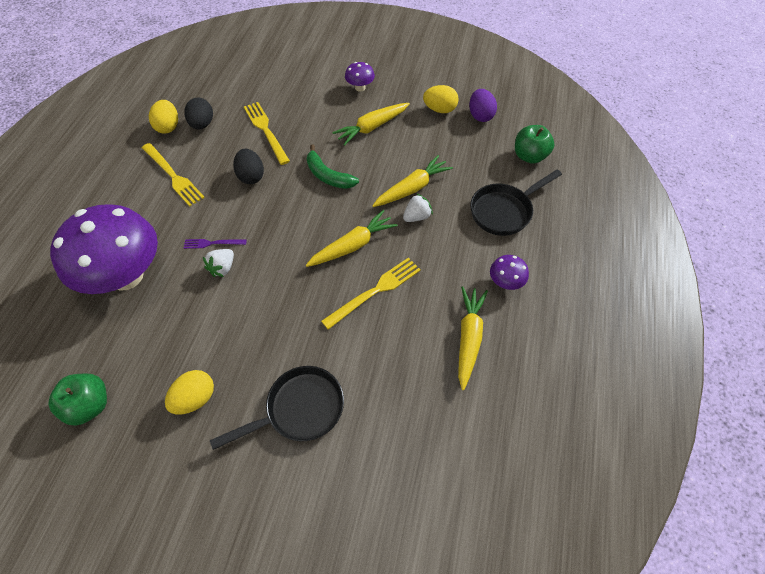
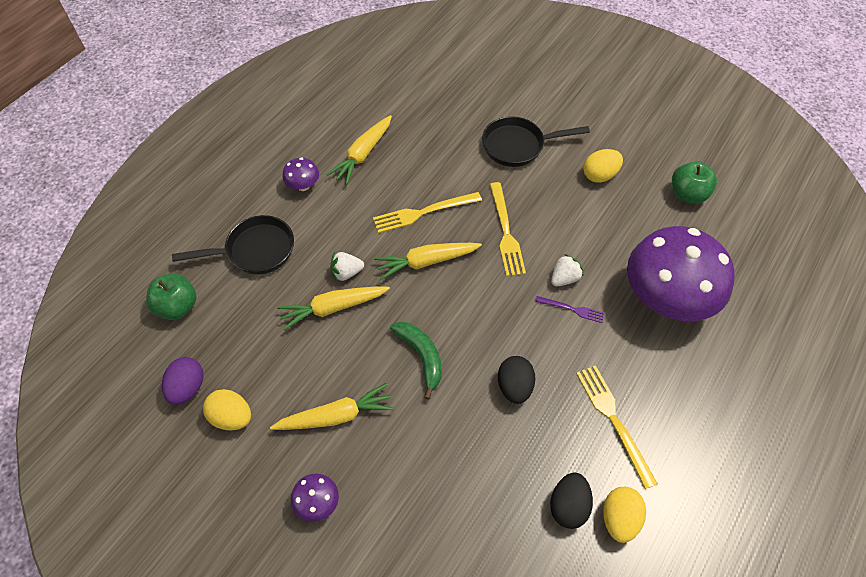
camera: 160 degrees left, 0 degrees up
(266, 130) = (479, 460): yellow fork -> yellow fork (505, 232)

